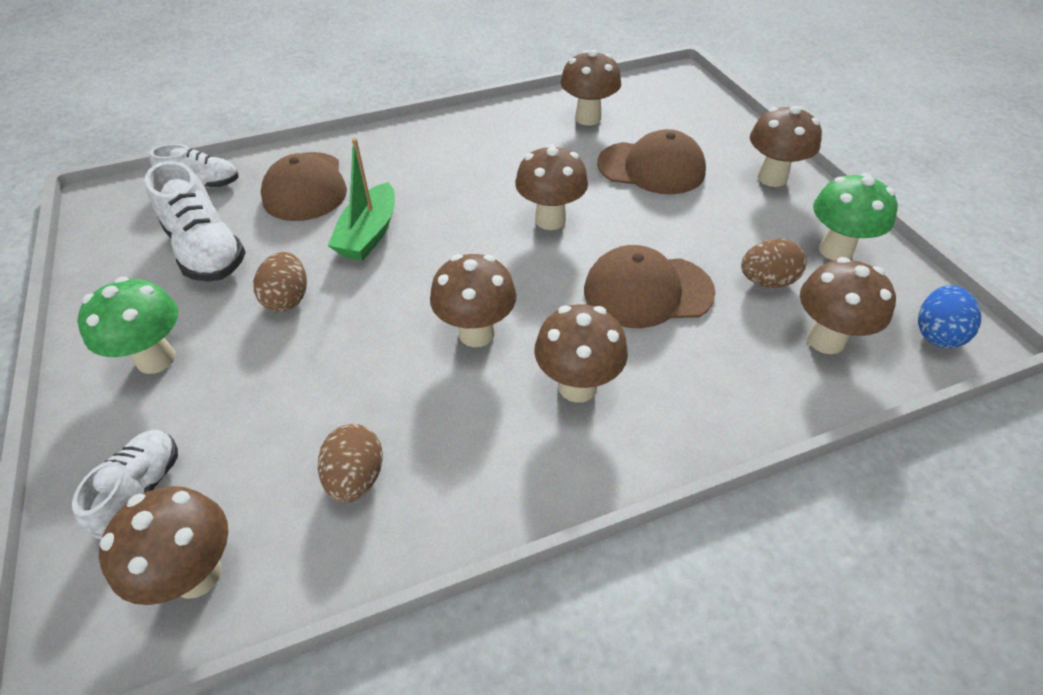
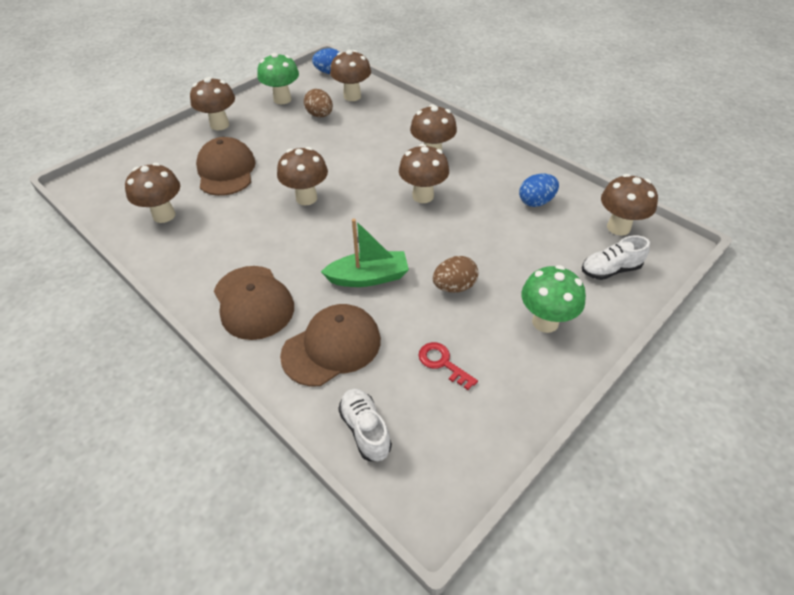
camera: 115 degrees left, 0 degrees up
(207, 251) = (442, 363): white shoe -> red key
(356, 478) = (536, 202): brown egg -> blue egg
(647, 291) = (351, 148): brown cap -> brown cap (253, 302)

